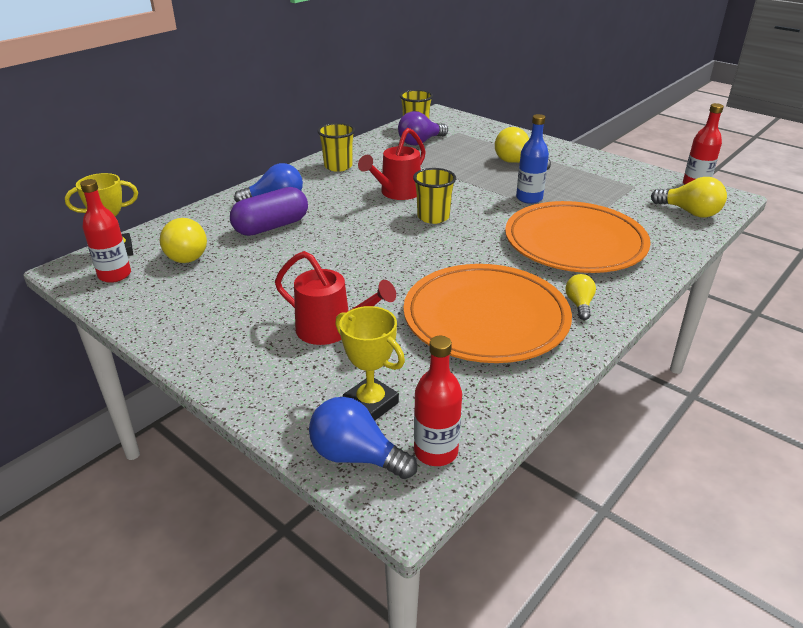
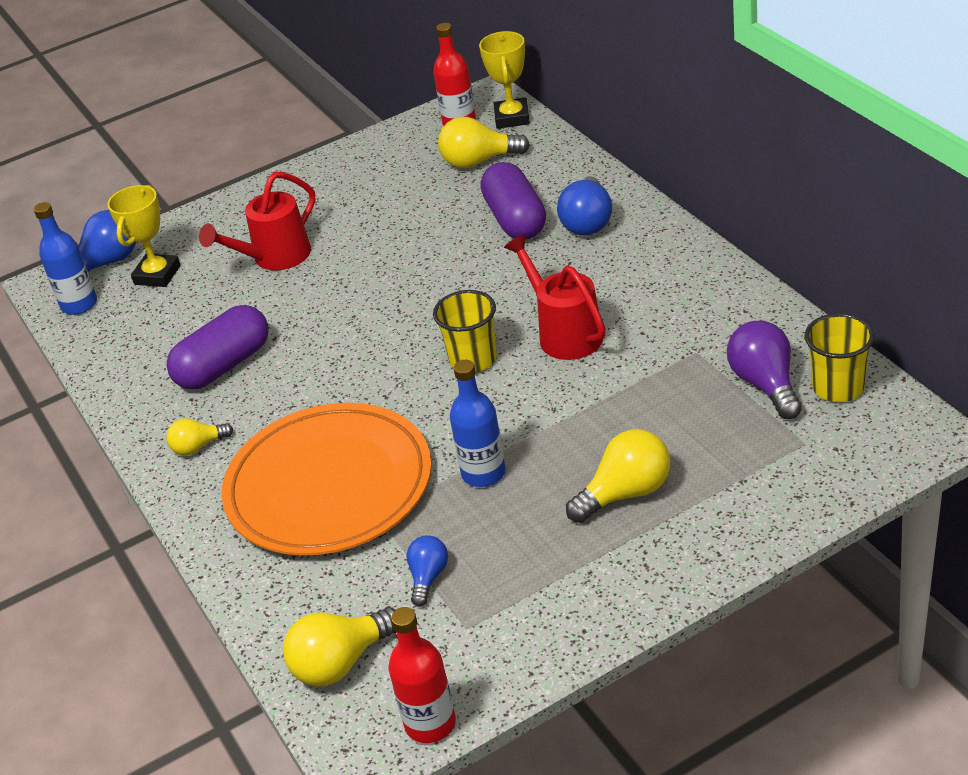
camera: 115 degrees right, 5 degrees up
(338, 166) = (687, 282): yellow cup -> none
(370, 404) = (157, 275): yellow trophy -> yellow trophy turned 45 degrees counterclockwise
(436, 452) = (79, 304): red bottle -> blue bottle
(486, 318) = (224, 366): orange plate -> purple capsule
(579, 304) = (198, 447): yellow light bulb -> yellow light bulb turned 135 degrees clockwise
(614, 200) = (428, 577): none -> blue light bulb

